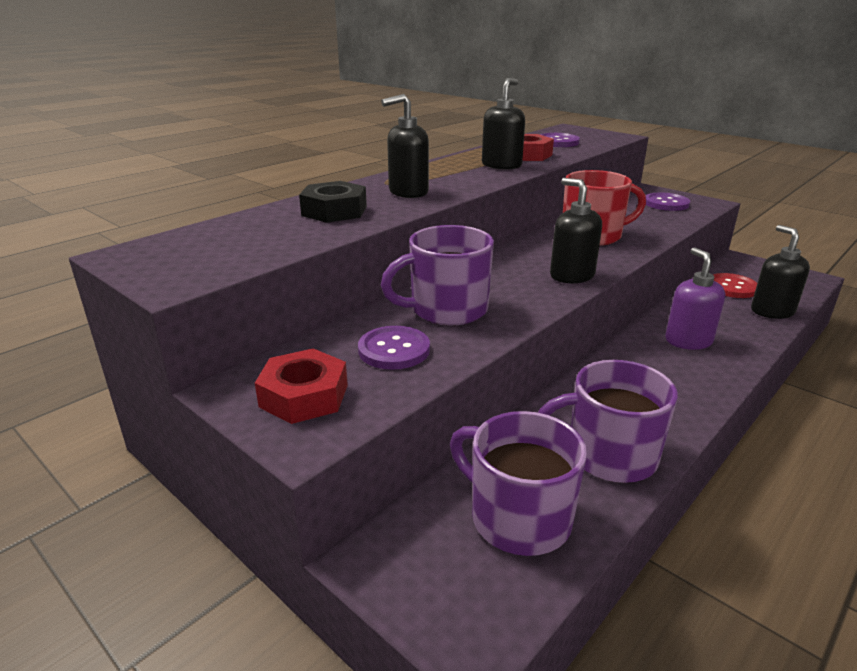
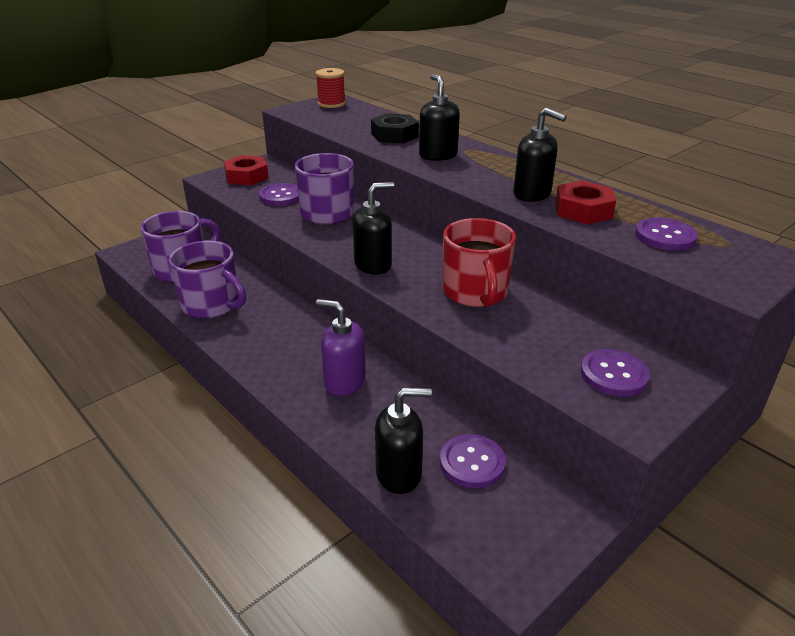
camera: 95 degrees right, 5 degrees up
(154, 254) = (331, 104): none -> red spool
(608, 456) = (212, 304): purple mug -> purple mug turned 120 degrees clockwise
(688, 341) = (344, 382): purple soap dispenser -> purple soap dispenser turned 150 degrees counterclockwise
(731, 287) = (472, 462): red button -> purple button

